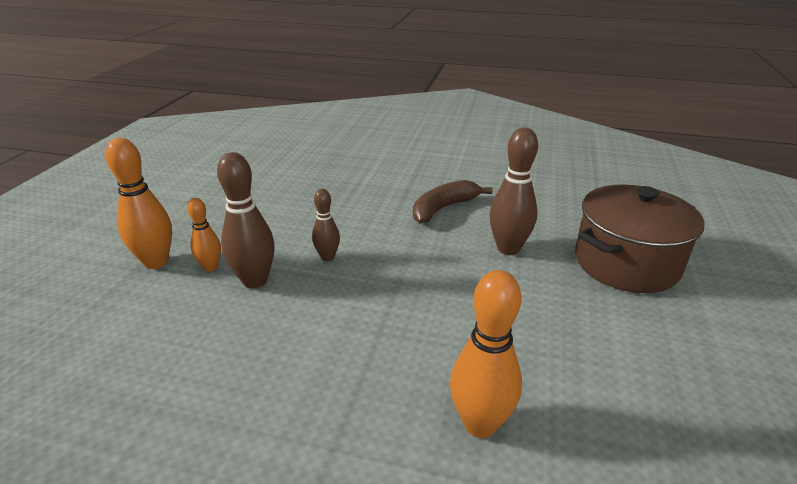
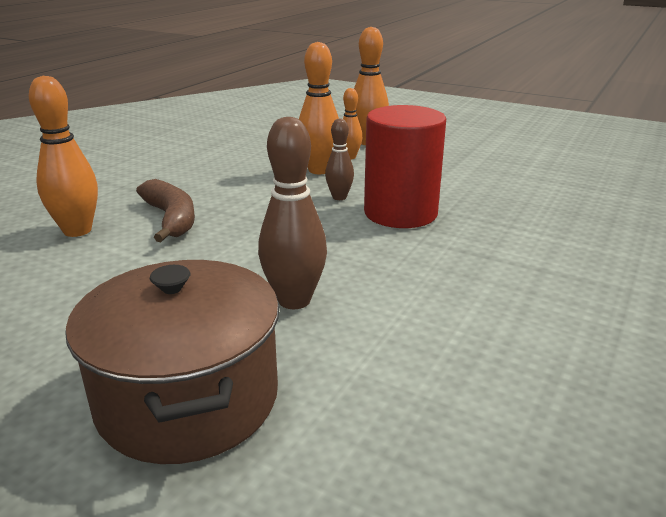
camera: 105 degrees right, 5 degrees down
(255, 281) = (319, 170): brown bowling pin -> orange bowling pin
(352, 224) = (400, 213): none -> red cylinder
(443, 208) = (422, 273): brown banana -> brown banana (171, 219)

